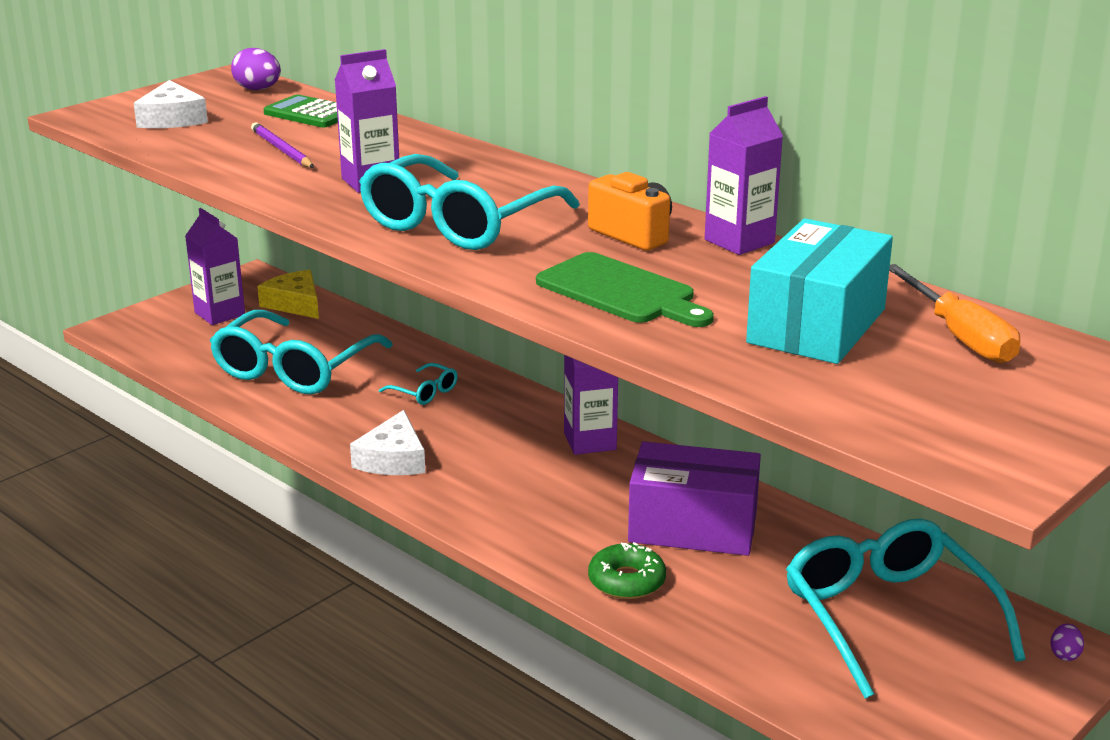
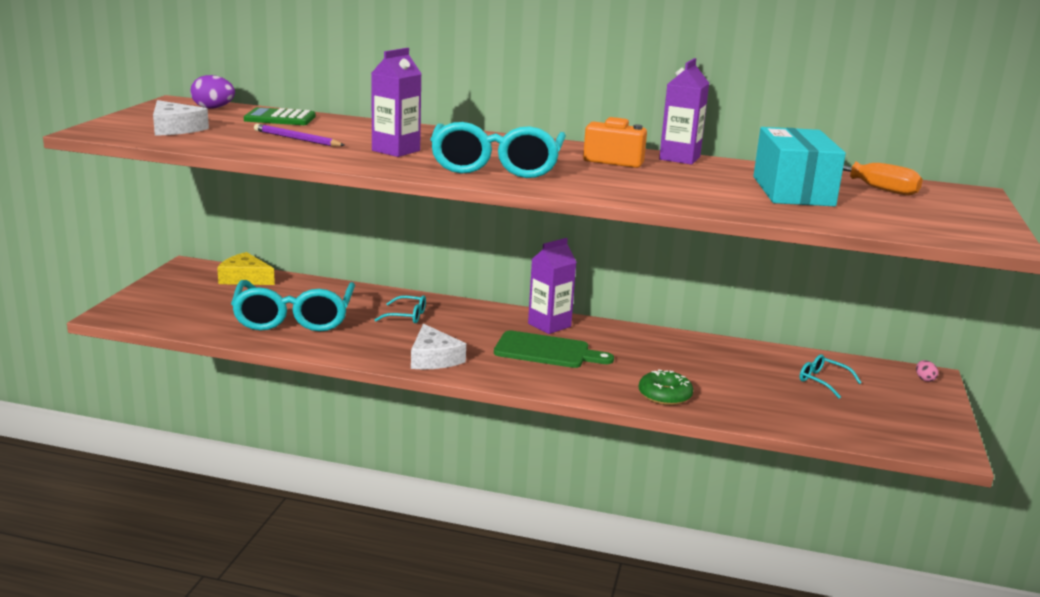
camera: 30 degrees left, 5 degrees down
(220, 314) = (192, 293): purple carton -> none
(620, 291) = (659, 188): green cutting board -> green cutting board (546, 351)
(693, 527) = (666, 359): purple box -> none
(887, 617) = (822, 381): turquoise glasses -> turquoise glasses, size x0.43
(1064, 654) = (924, 379): purple egg -> pink egg

